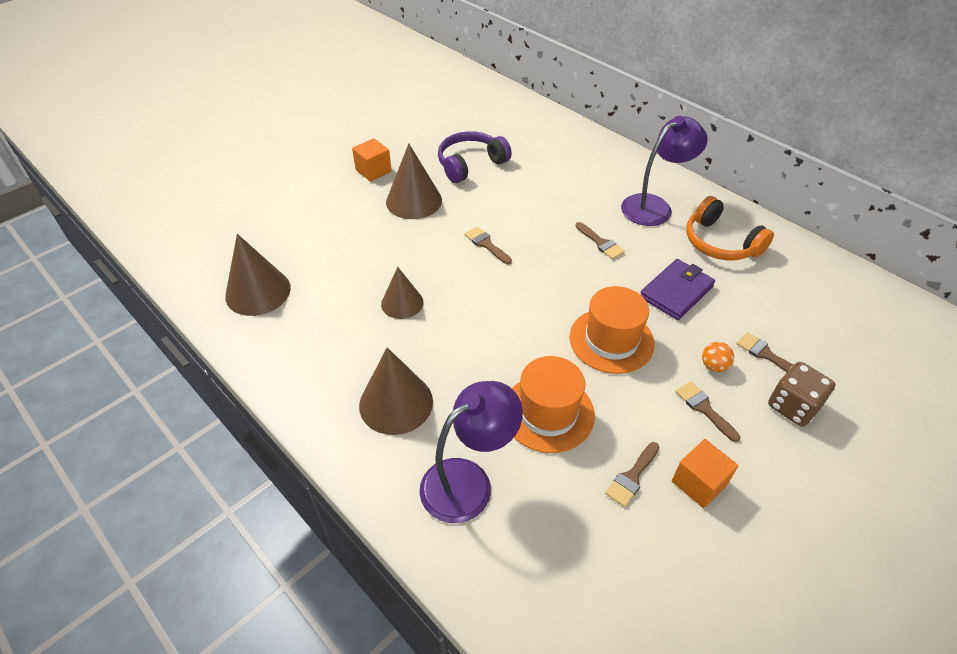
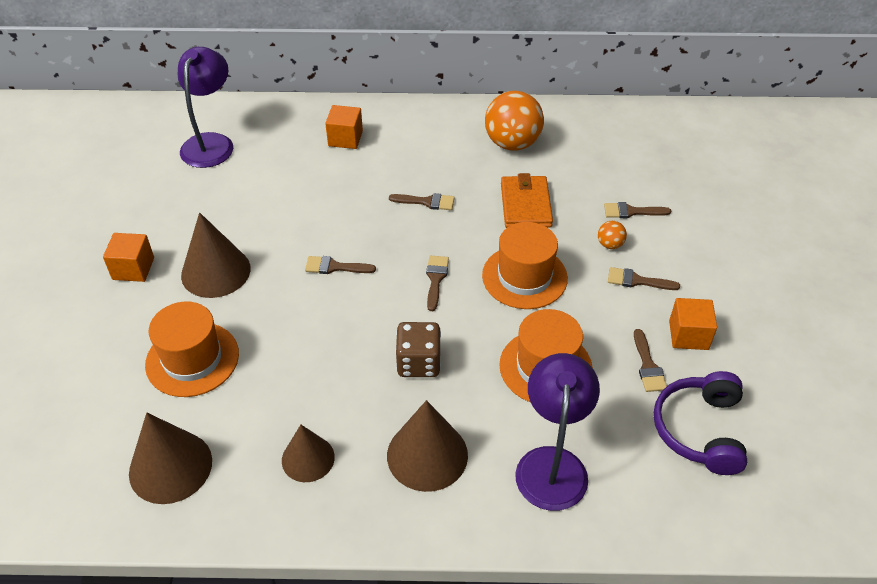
camera: 45 degrees left, 0 degrees up
(340, 241) = (192, 359): none -> orange hat
(402, 303) = (326, 371): brown cone -> brown cone (308, 458)
(470, 164) = (227, 201): purple headphones -> purple headphones (700, 430)
(543, 297) = (435, 279): none -> brown brush
(594, 169) = (345, 138): none -> orange cube
(654, 206) = (431, 142): purple lamp -> purple lamp (211, 143)
(676, 292) = (525, 205): purple wallet -> orange wallet
(720, 243) = (512, 143): orange headphones -> orange ball
(793, 406) = (683, 237): brown dice -> brown dice (418, 363)

